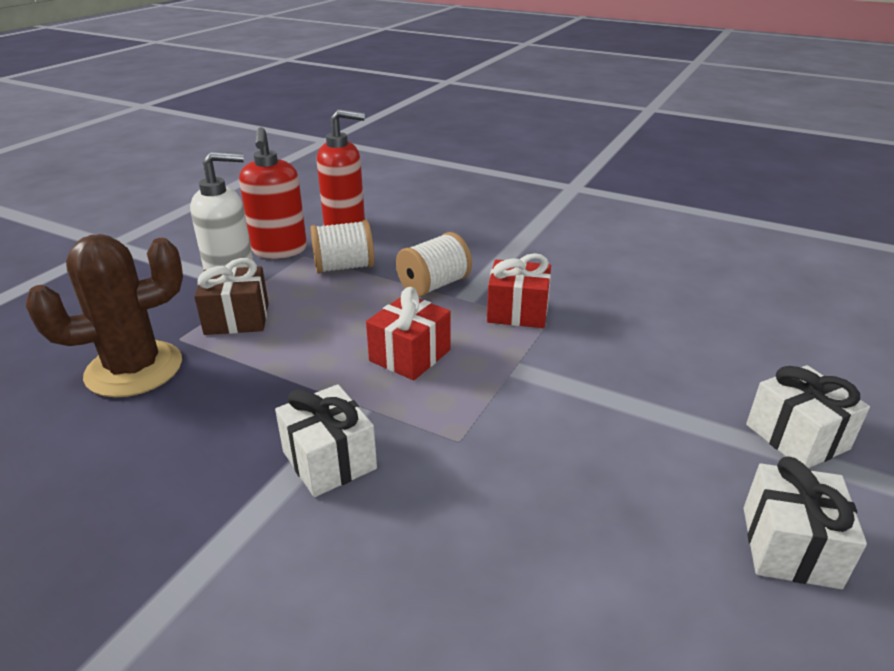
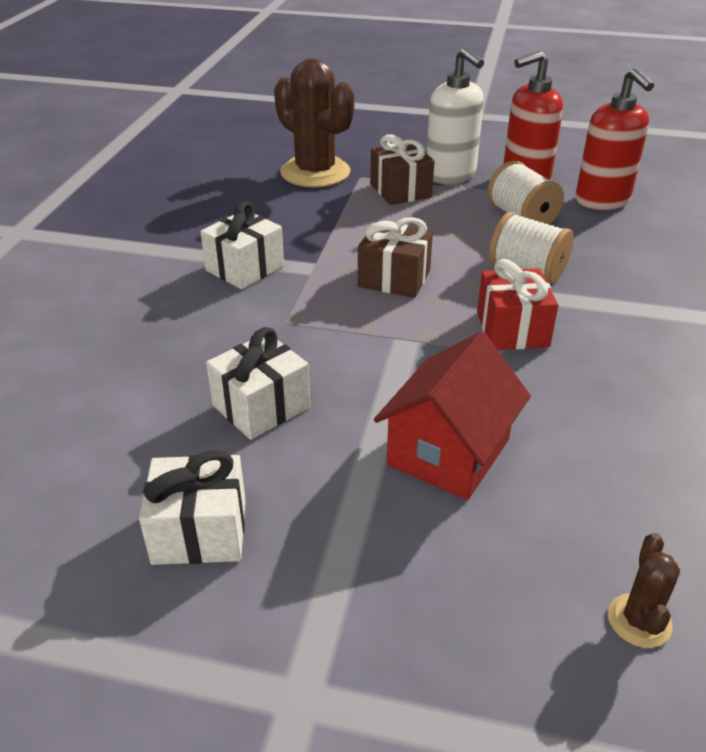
camera: 75 degrees right, 5 degrees up
(410, 355) = (394, 278): red gift -> brown gift
(673, 376) = (448, 452): none -> red house
(797, 437) = (375, 556): white gift -> white gift (261, 406)
(825, 338) = (639, 621): none -> brown cactus

